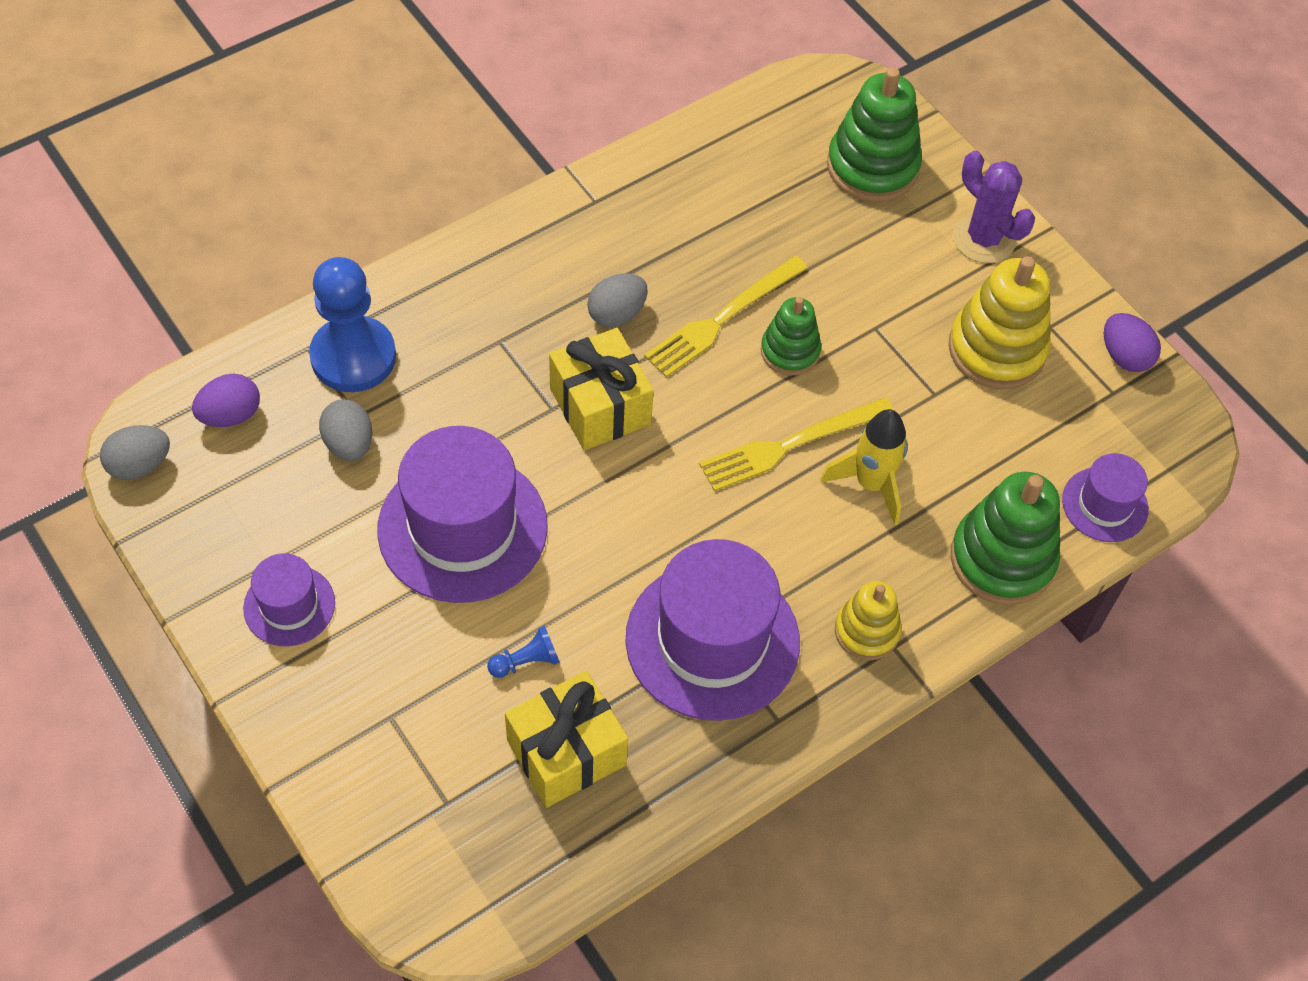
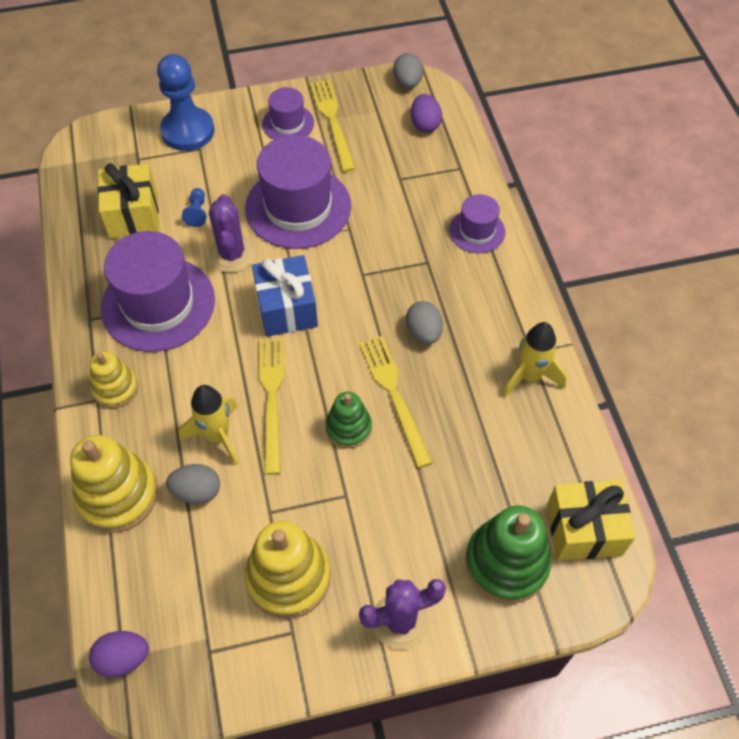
camera: 115 degrees right, 0 degrees up
(265, 542) = (332, 122): none -> yellow fork
(349, 444) = (381, 170): grey egg -> grey egg (197, 491)
(353, 357) = (444, 187): blue pawn -> blue pawn (188, 131)
(586, 581) = (232, 254): none -> purple cactus
(600, 406) = (352, 300): yellow gift -> yellow gift (584, 530)
(631, 194) = (529, 376): none -> yellow rocket
(648, 478) = (286, 308): none -> blue gift
(1002, 559) = (118, 495): green stacking toy -> yellow stacking toy
(1105, 504) = (119, 590): purple hat -> purple hat (477, 231)
(1124, 356) = (237, 681): purple egg -> purple egg (123, 658)

